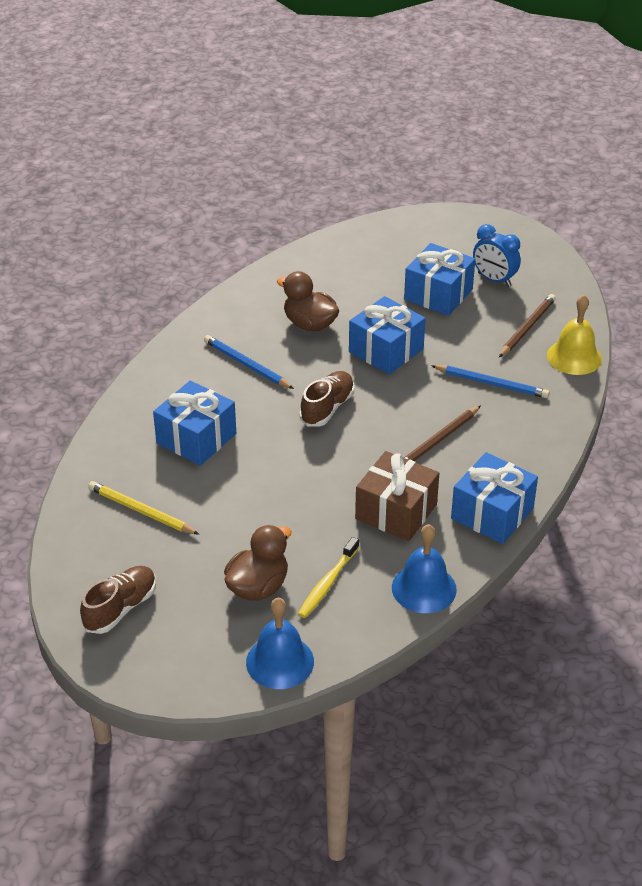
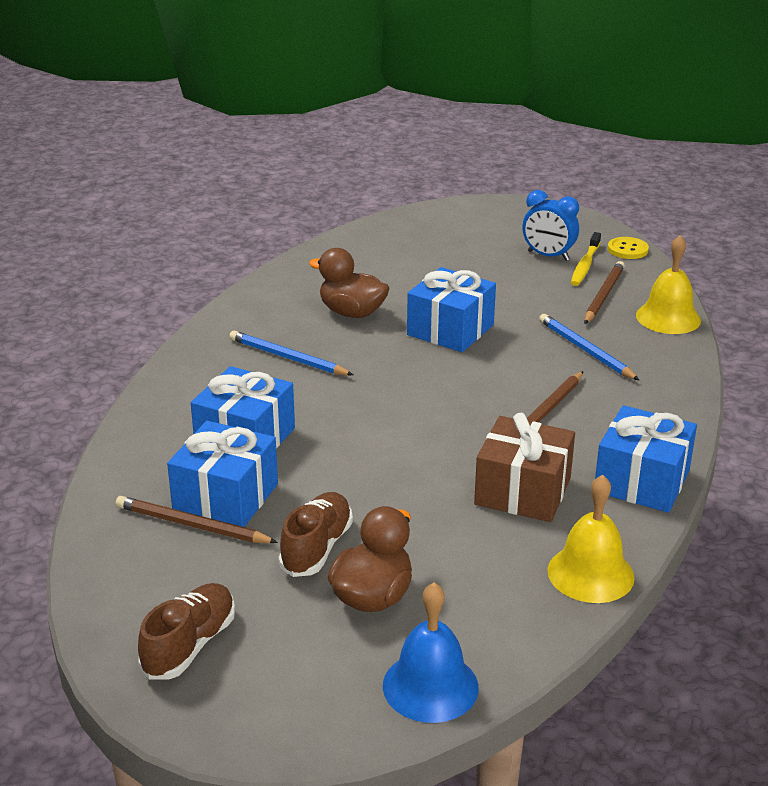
camera: 10 degrees left, 10 degrees down
(141, 511) = (192, 525): yellow pencil -> brown pencil
(327, 408) = (400, 392): brown shoe -> brown shoe (317, 548)
(327, 583) = (464, 582): yellow toothbrush -> yellow toothbrush (585, 265)
(424, 588) = (590, 573): blue bell -> yellow bell
(438, 294) = (491, 274): blue gift -> blue gift (226, 497)
(491, 383) = (585, 350): blue pencil -> blue pencil turned 135 degrees counterclockwise
(566, 279) = (627, 249): none -> yellow button

